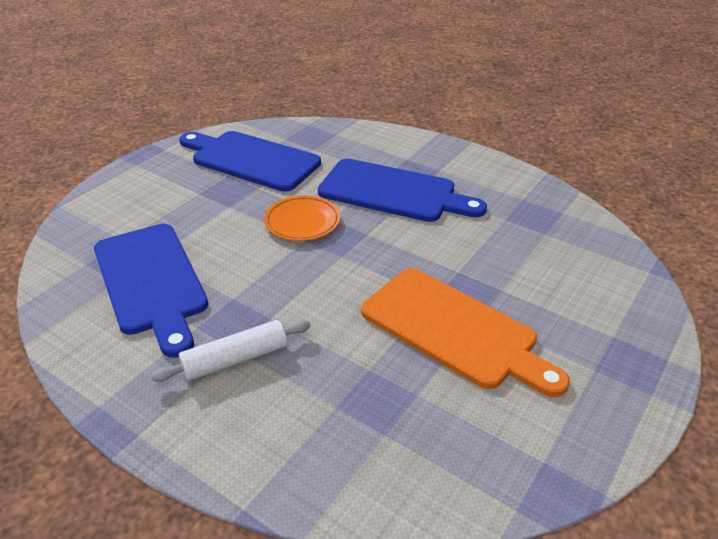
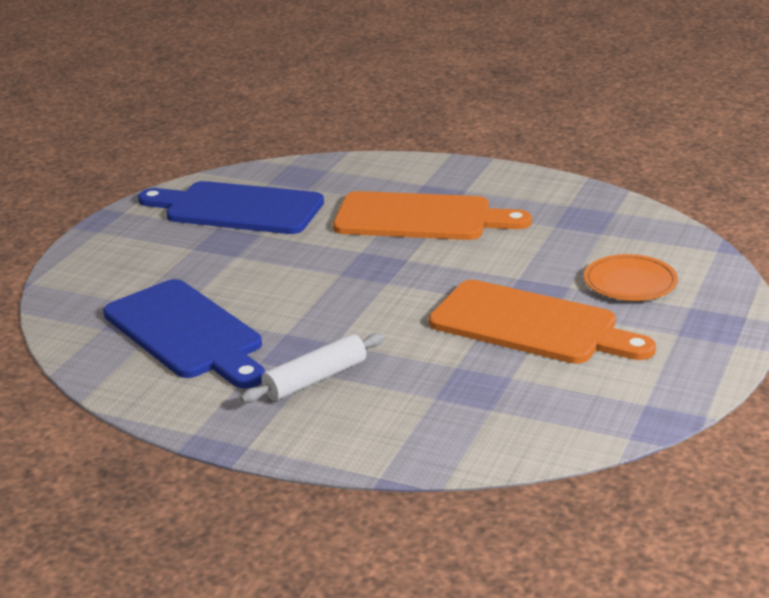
camera: 10 degrees left, 10 degrees down
(302, 222) = (329, 259): orange plate -> orange plate (630, 283)
(393, 192) = (420, 218): blue cutting board -> orange cutting board

